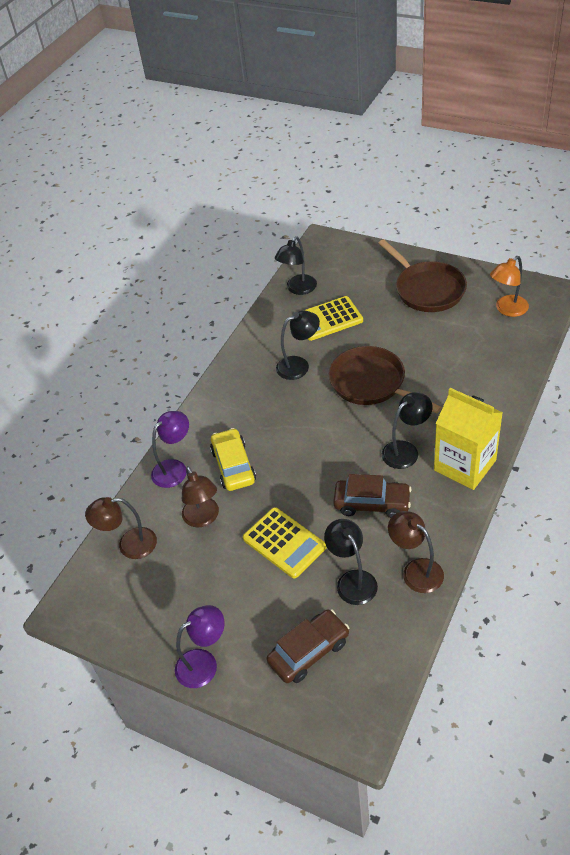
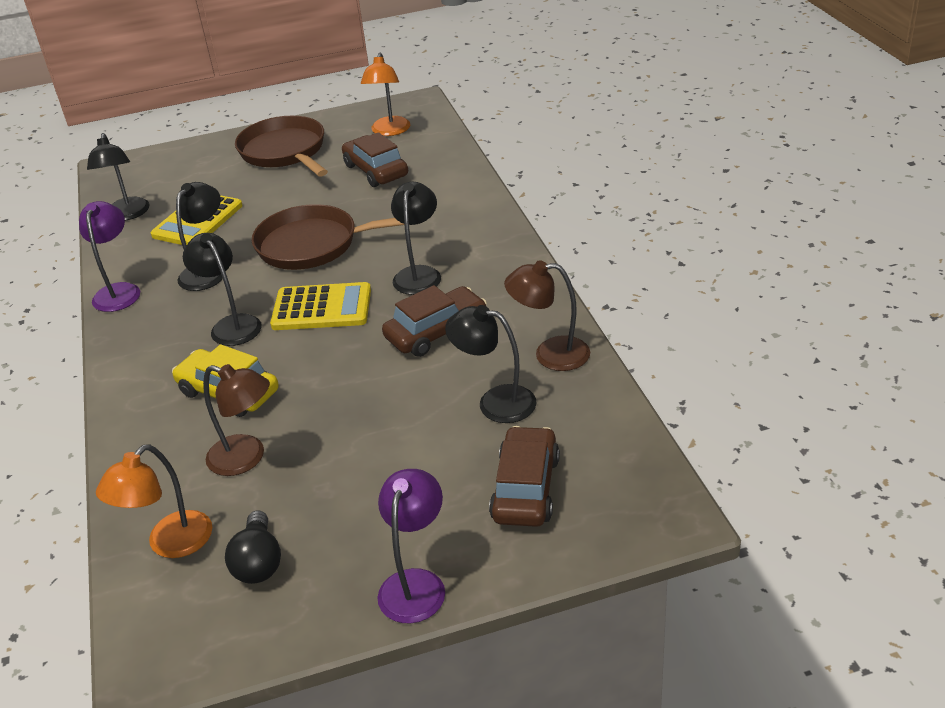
camera: 45 degrees left, 10 degrees down
(129, 545) = (170, 544): brown lamp -> orange lamp
(153, 589) = (258, 562): none -> black light bulb
(175, 468) = (148, 437): purple lamp -> purple lamp (119, 291)
(276, 417) = (231, 325): none -> black lamp
(284, 543) = (378, 419): yellow calculator -> yellow calculator (322, 308)
(427, 289) = (285, 152): brown pan -> brown pan turned 135 degrees counterclockwise
(464, 342) = (376, 171): none -> brown car
(465, 465) = (494, 253): yellow carton -> none

